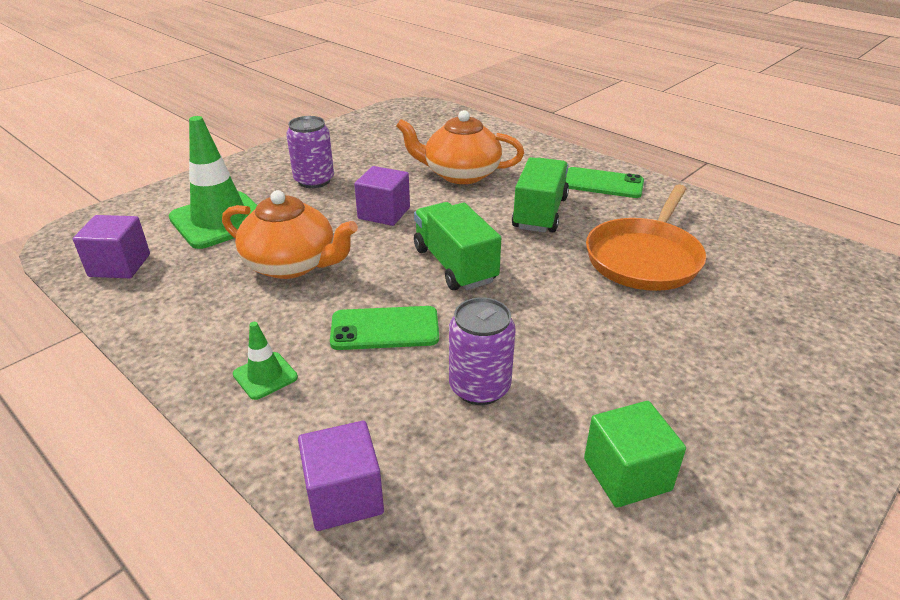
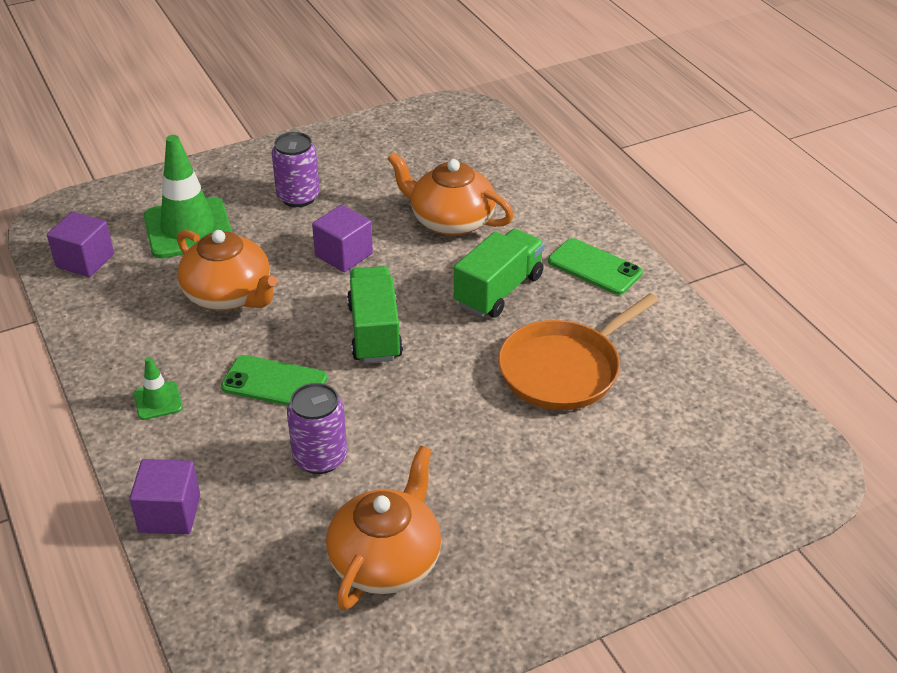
camera: 20 degrees right, 5 degrees up
(627, 474) = (386, 560): green cube -> orange teapot

